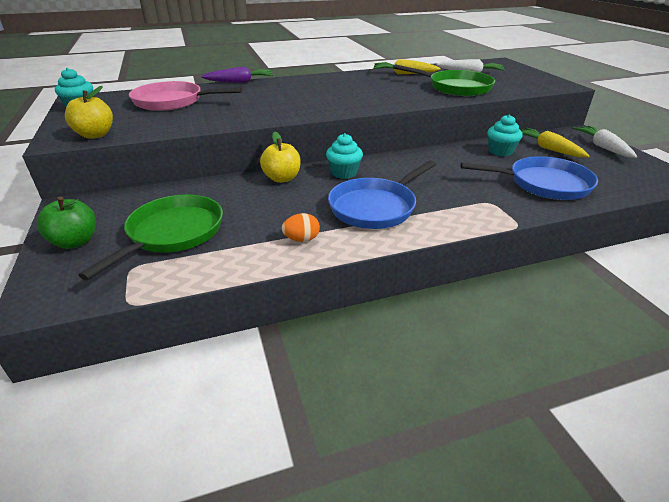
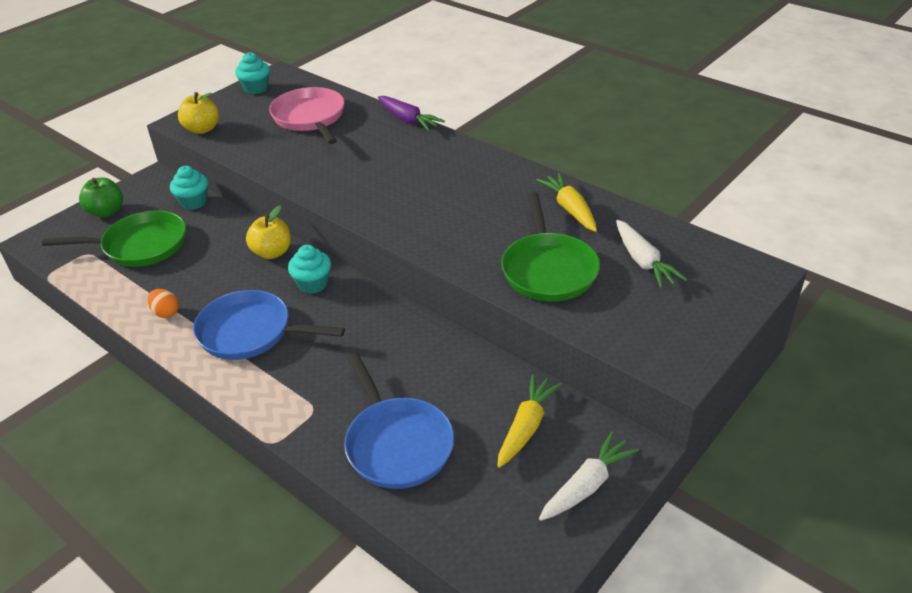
camera: 60 degrees right, 5 degrees up
(500, 151) = (475, 382): turquoise cupcake -> turquoise cupcake (194, 202)

